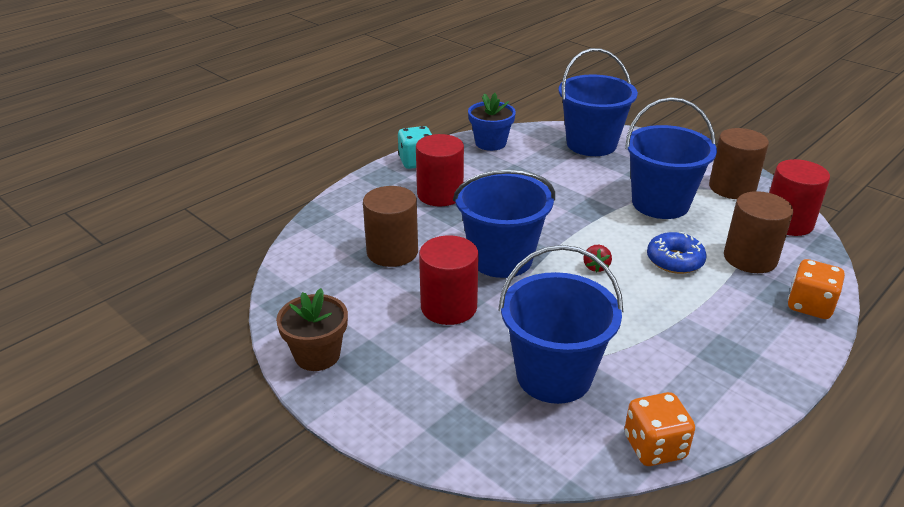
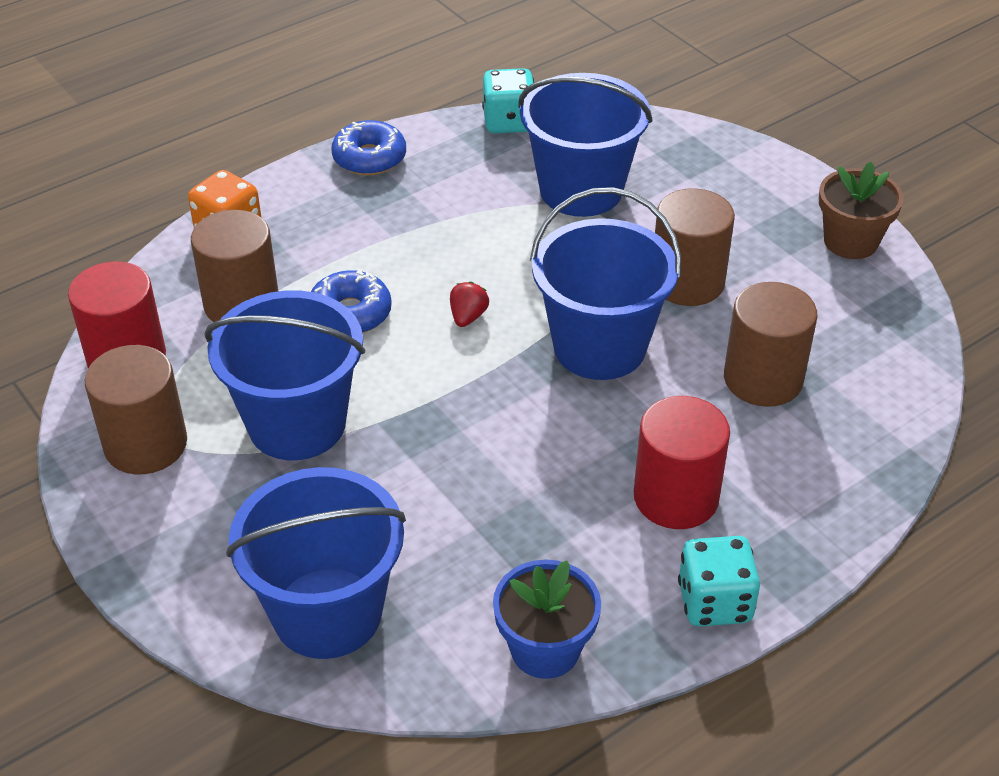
camera: 170 degrees left, 10 degrees up
(448, 307) = (687, 282): red cylinder -> brown cylinder
(654, 447) = (508, 122): orange dice -> turquoise dice
(757, 385) = (369, 158): none -> blue donut

